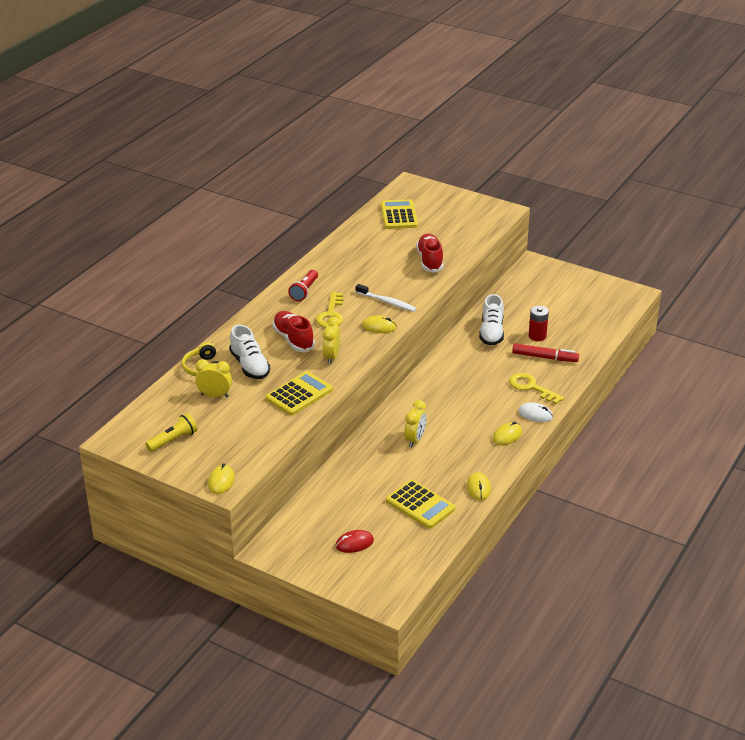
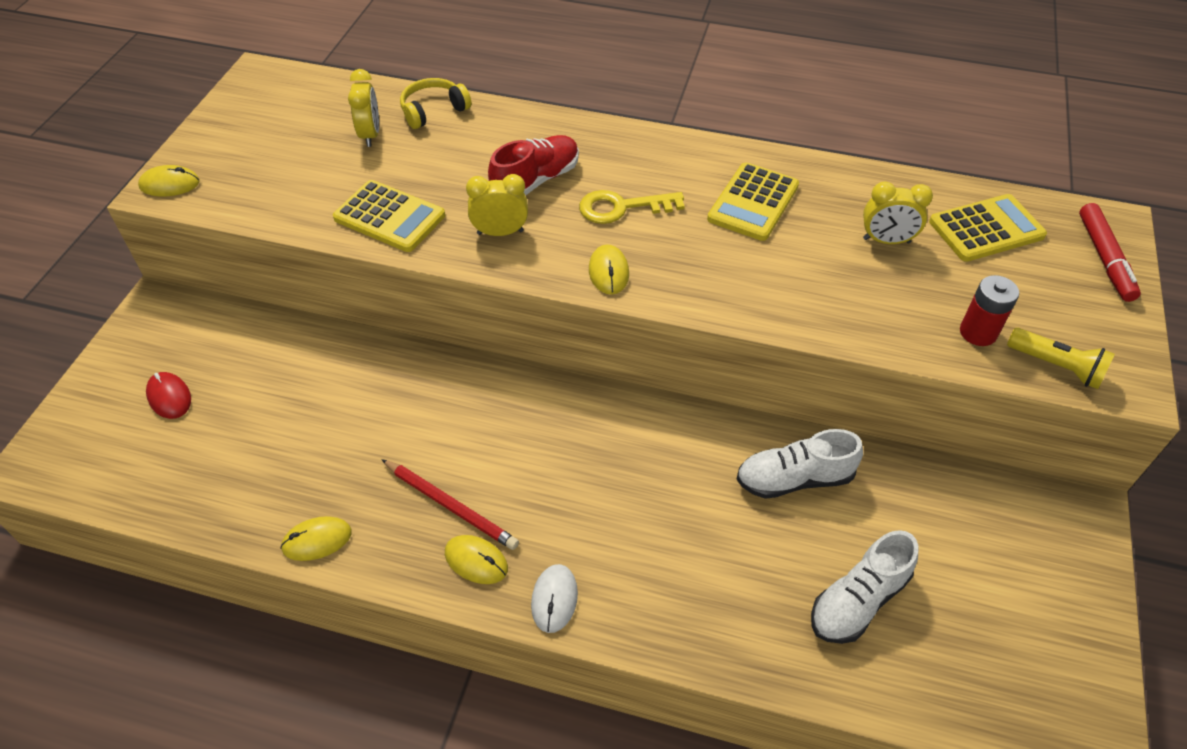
camera: 75 degrees right, 15 degrees up
(173, 440) = (261, 122): yellow flashlight -> yellow flashlight (1057, 367)
(250, 366) = (452, 152): white shoe -> white shoe (858, 600)
(304, 291) = (675, 165): red flashlight -> none
(387, 302) = (689, 267): white toothbrush -> none
(415, 440) = (435, 423): yellow clock -> yellow clock (886, 241)
(420, 505) = (265, 463): yellow calculator -> yellow calculator (753, 202)
(430, 260) = (857, 300): red shoe -> none
(471, 440) = (451, 506): none -> red pencil
(531, 387) = (640, 578): yellow key -> none
(537, 336) = (819, 561): red battery -> red battery (978, 332)
(545, 357) = (751, 587): red marker -> red marker (1104, 258)

